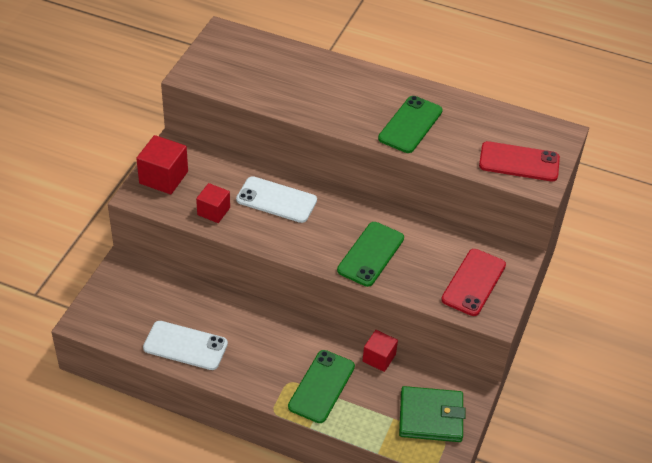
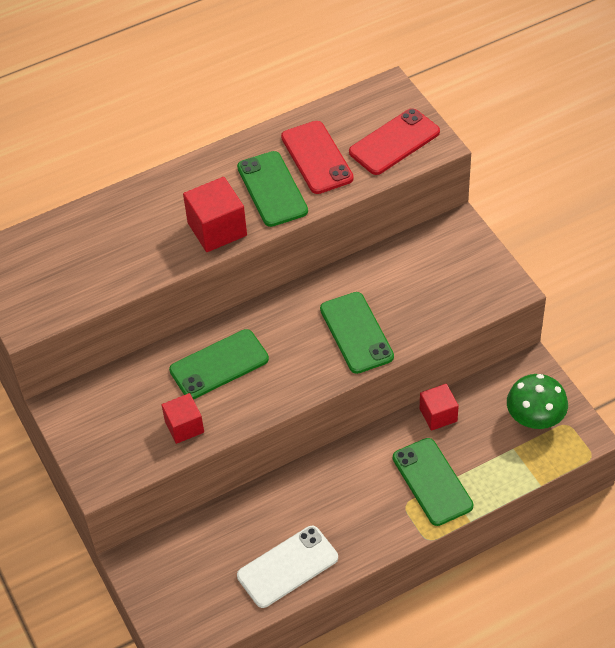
camera: 45 degrees left, 5 degrees up
(163, 177) = (96, 442): red cube -> red cube (217, 229)
(276, 200) = (219, 364): white phone -> green phone
(431, 417) = (535, 418): green wallet -> green mushroom
(473, 282) = (458, 277): red phone -> red phone (316, 158)

